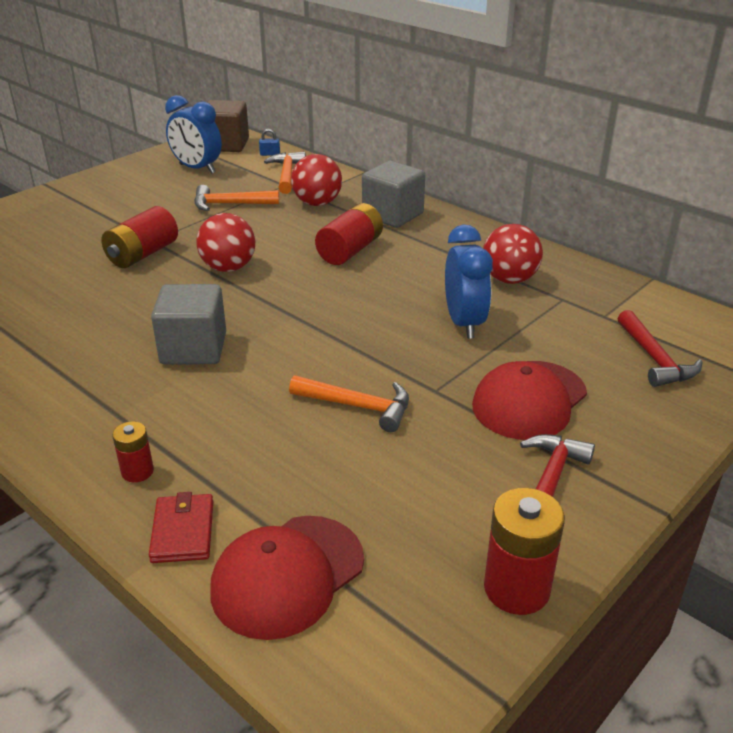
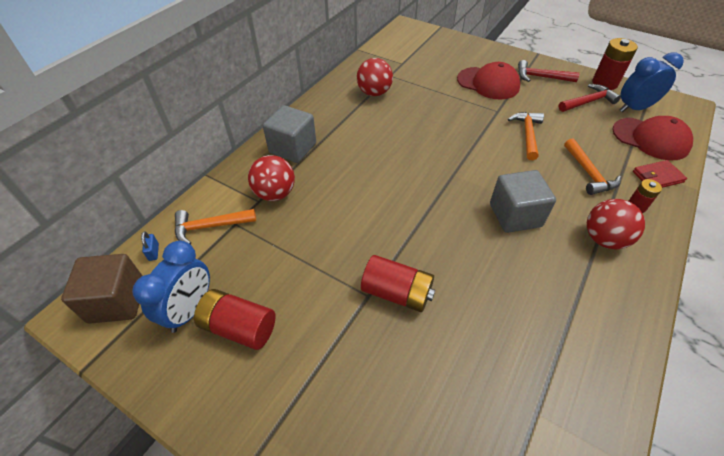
camera: 100 degrees left, 15 degrees up
(228, 268) = (401, 225): red ball -> red ball (604, 239)
(230, 204) = (282, 254): orange hammer -> orange hammer (588, 173)
(350, 250) = (355, 162): red battery -> red battery (239, 327)
(464, 323) = (430, 106): blue clock -> blue clock (634, 108)
(654, 359) = (435, 51): red hammer -> red hammer (588, 102)

